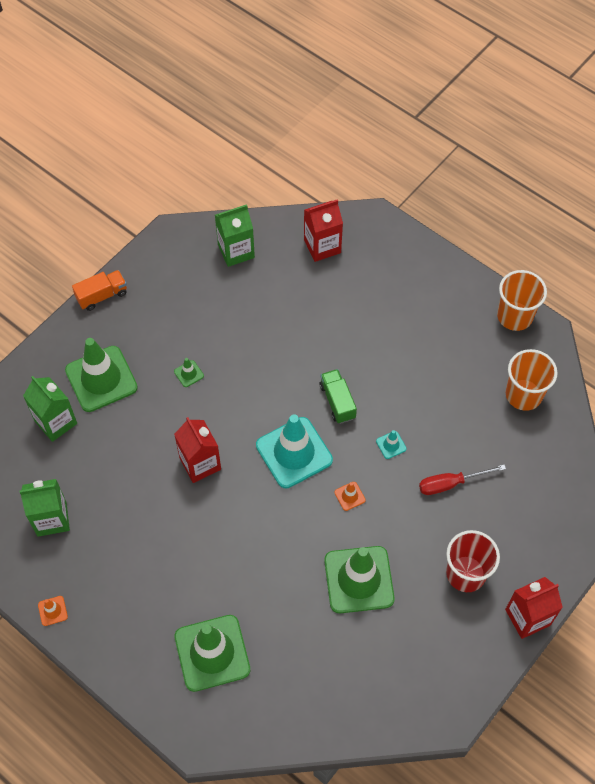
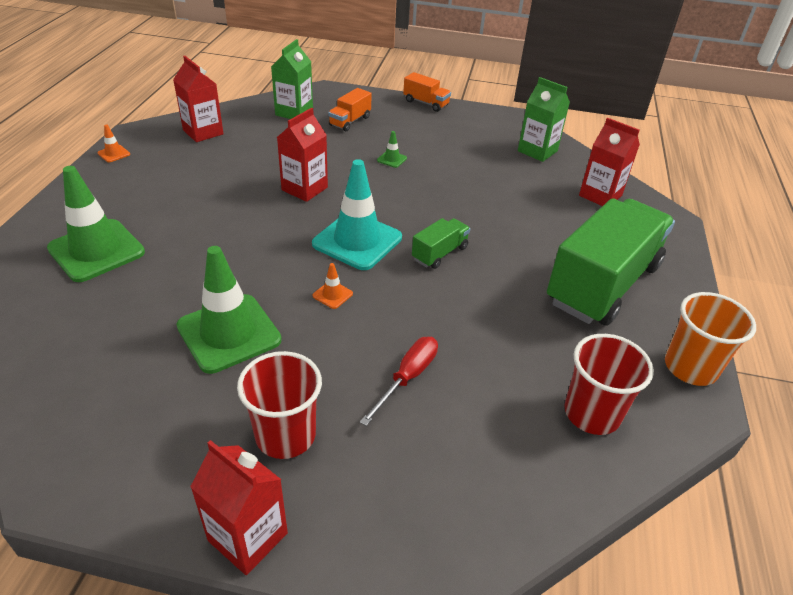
camera: 60 degrees right, 20 degrees down
(52, 519) = (203, 132): green carton -> red carton
(101, 379) = (350, 121): green traffic cone -> orange truck
(391, 445) = (420, 308): turquoise traffic cone -> none
(421, 314) = (603, 284): none -> green truck
(451, 483) = (407, 378): red screwdriver -> red screwdriver turned 75 degrees clockwise
(523, 395) = (592, 413): orange cup -> red cup

